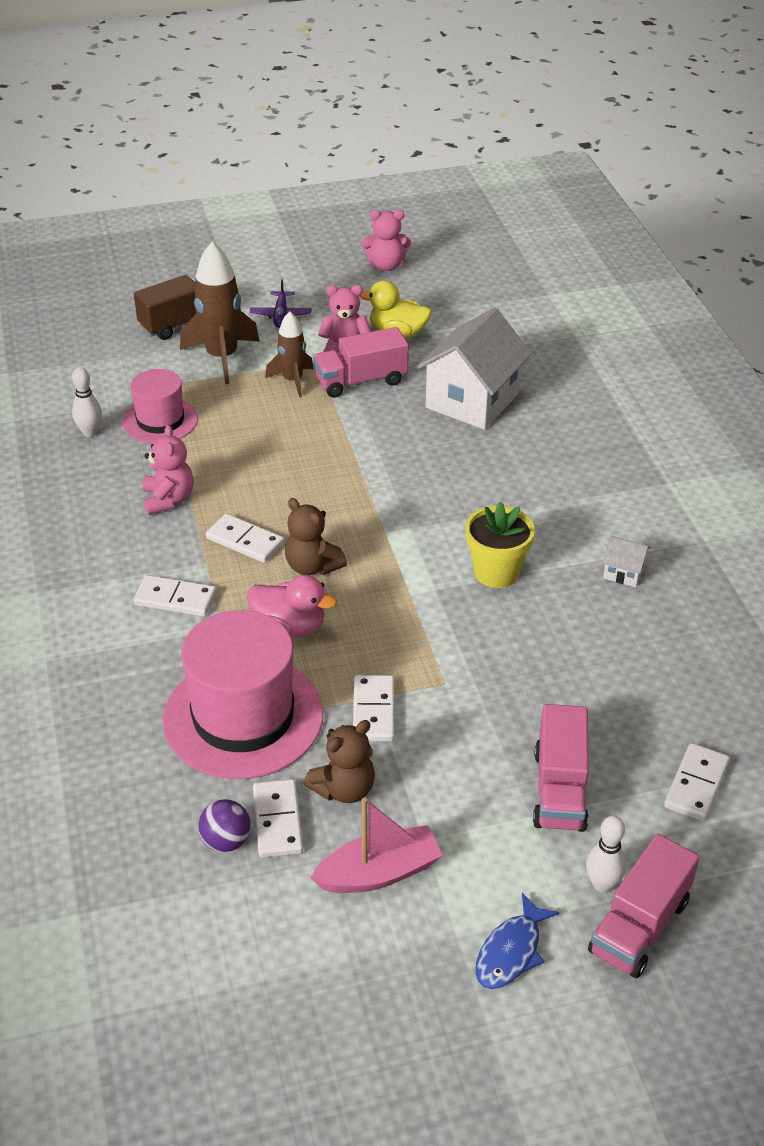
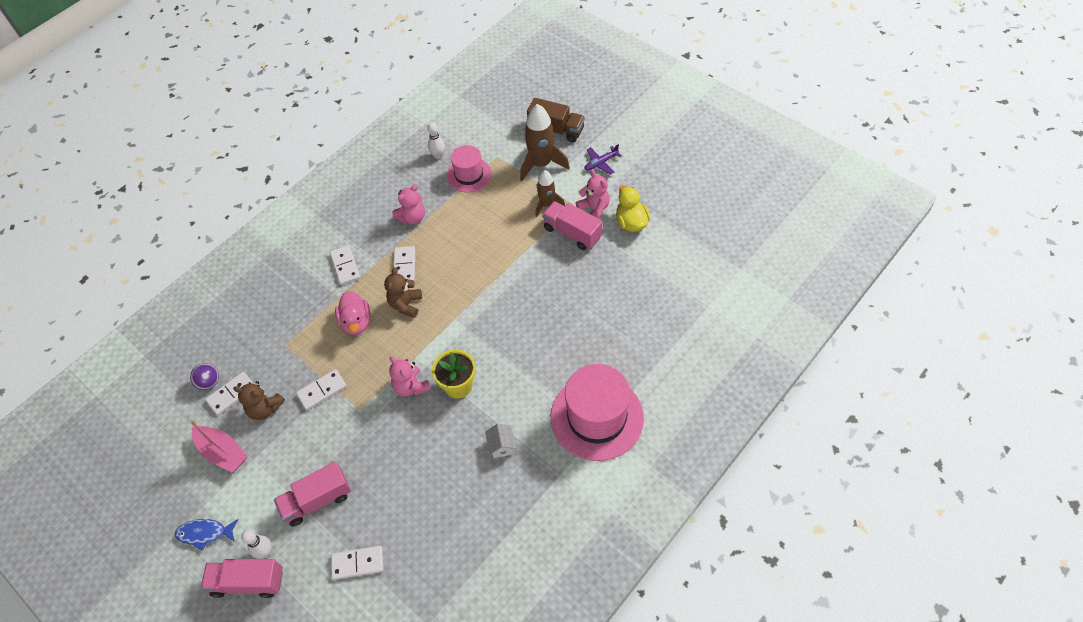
camera: 60 degrees right, 15 degrees up
(243, 717) = (286, 341): pink hat -> pink hat (597, 417)
(386, 266) = (693, 178): pink teddy bear -> pink teddy bear (411, 386)
(472, 401) = (598, 292): white house -> none

